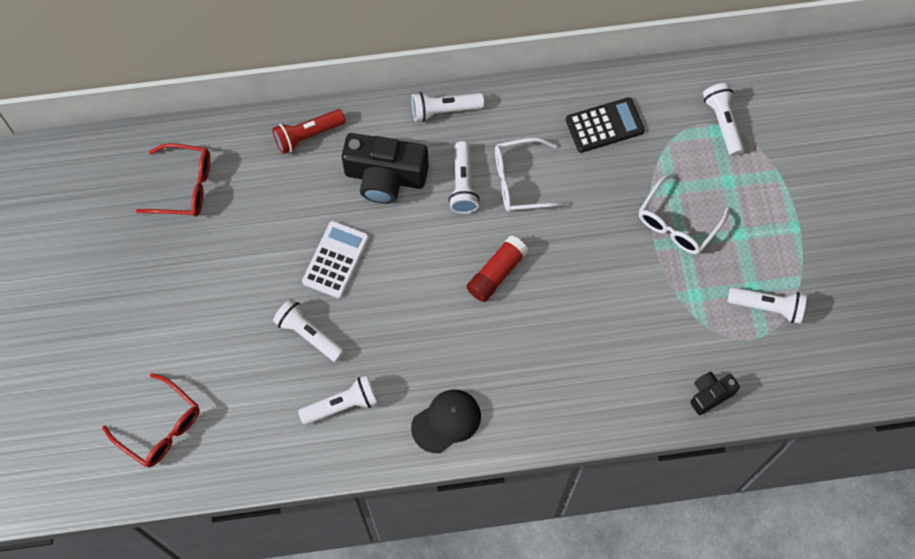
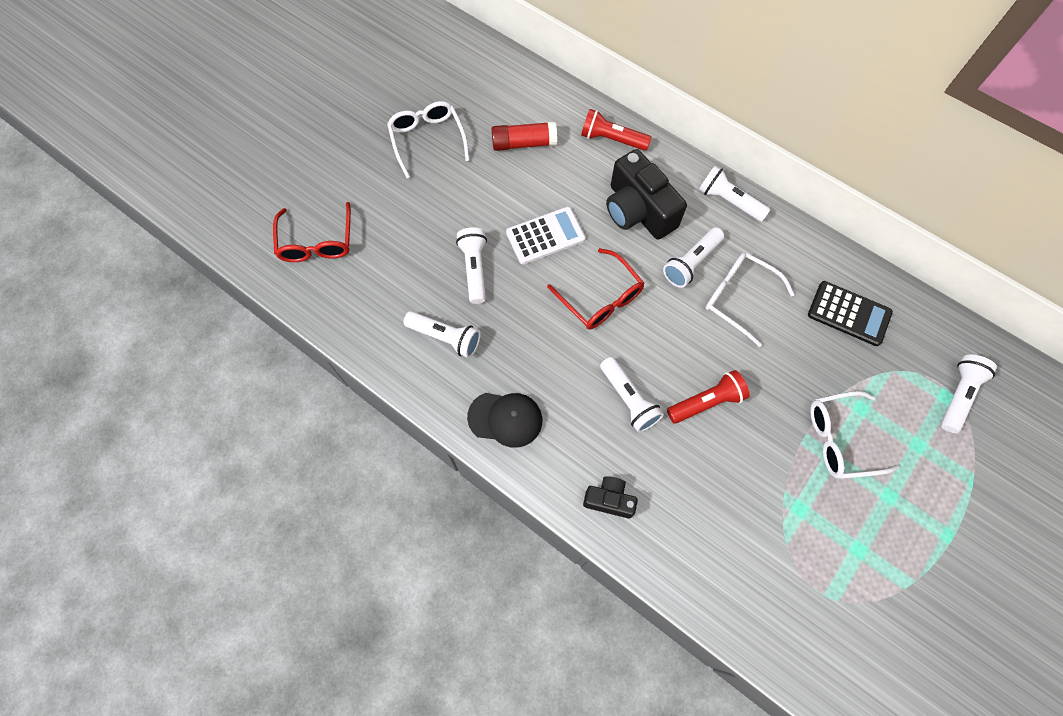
camera: 45 degrees right, 0 degrees up
(159, 265) = (427, 140): none -> white glasses
(184, 186) = (496, 105): red glasses -> red glasses (600, 298)
(496, 273) = (652, 347): red glue stick -> red glue stick (524, 143)
(570, 279) = (706, 402): none -> red flashlight
(710, 394) = (735, 601): black camera -> black camera (609, 500)
(767, 307) = (857, 578): white flashlight -> white flashlight (628, 399)

